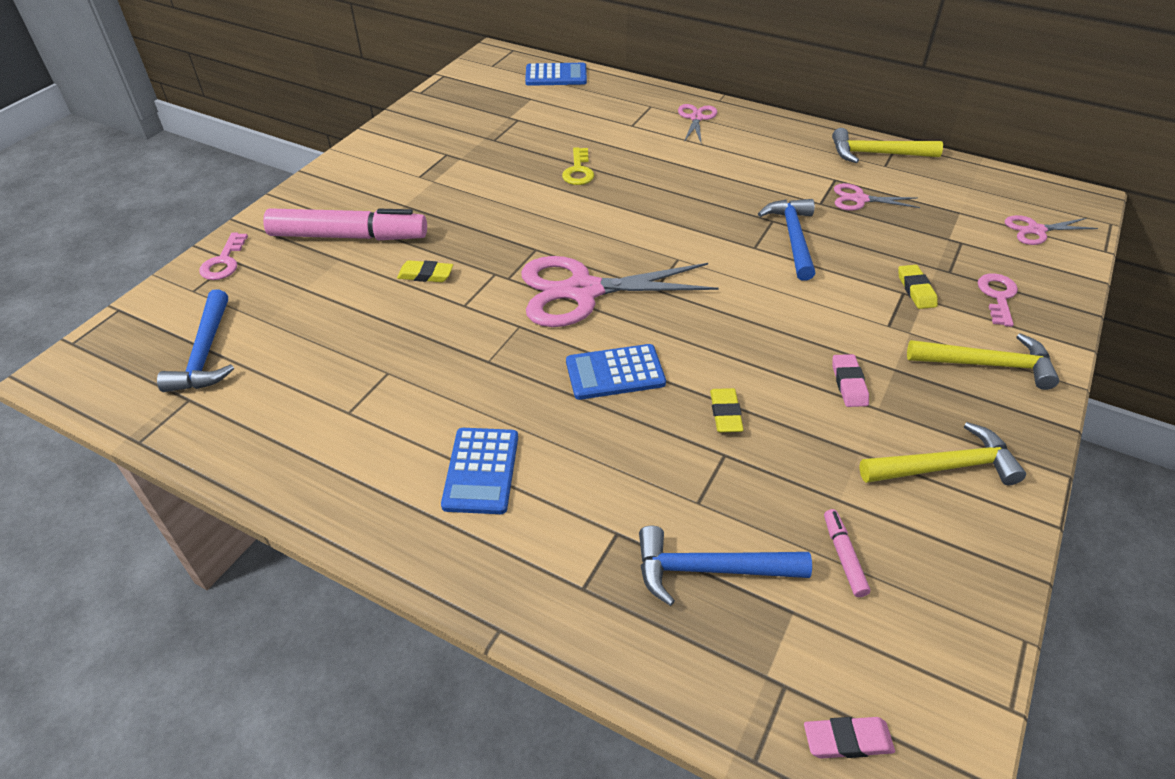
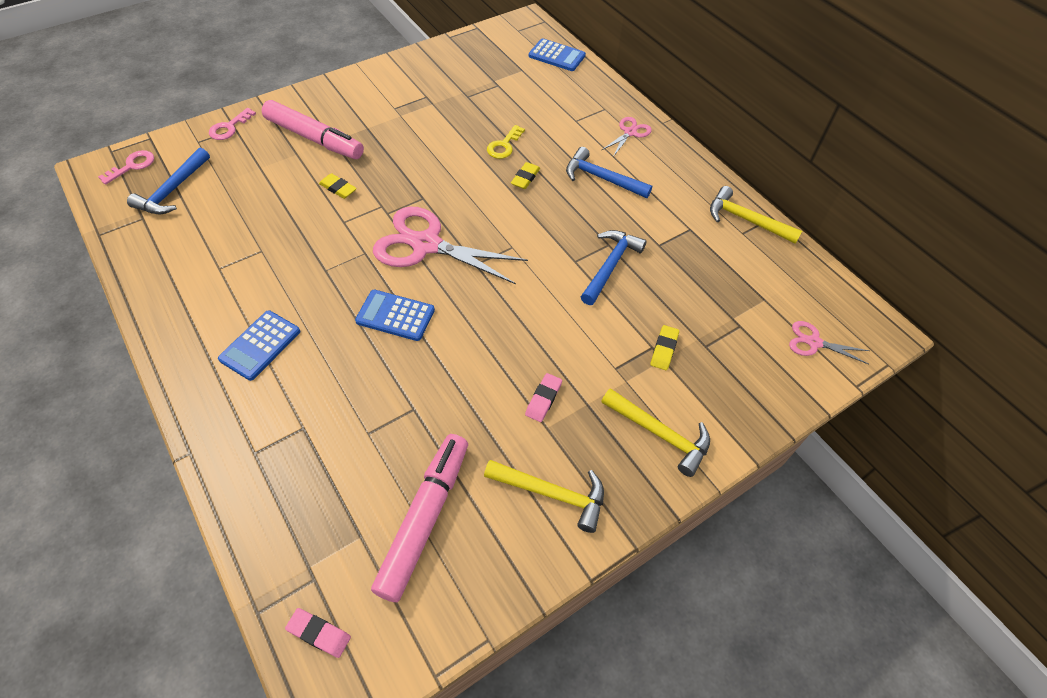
camera: 25 degrees right, 10 degrees up
(710, 569) = (336, 481): blue hammer -> blue hammer (602, 178)
(725, 413) = (440, 380): yellow eraser -> yellow eraser (525, 178)
(844, 556) = (425, 518): pink marker -> pink marker, size x2.40
(859, 199) = (693, 254): pink scissors -> none
(997, 296) = (723, 384): pink key -> pink key (132, 166)

